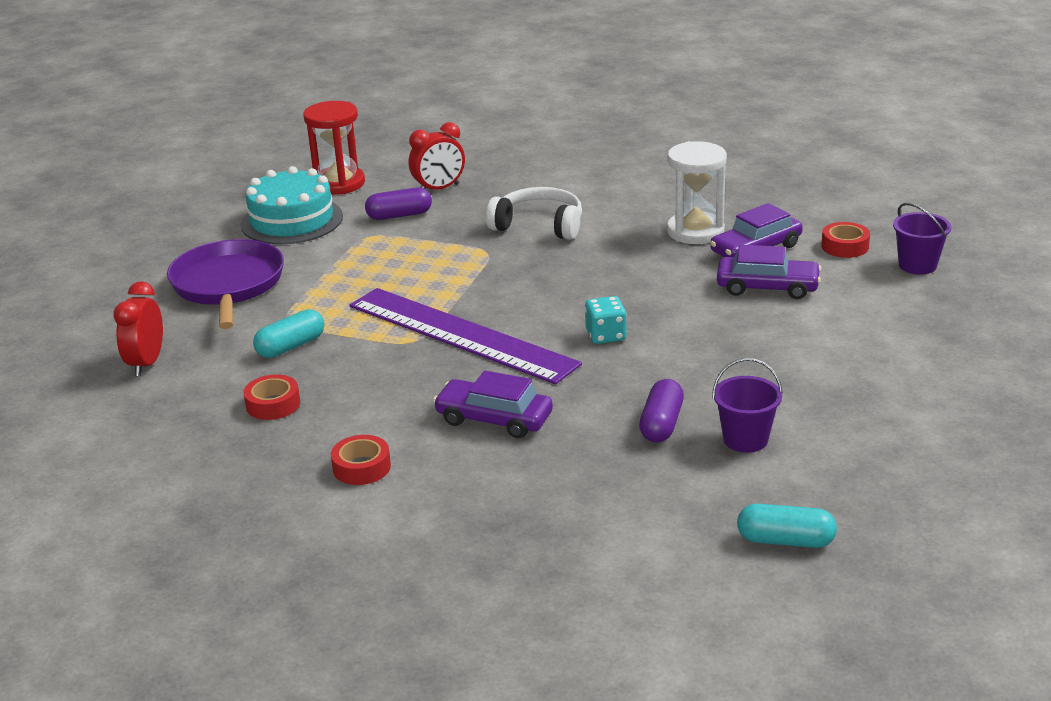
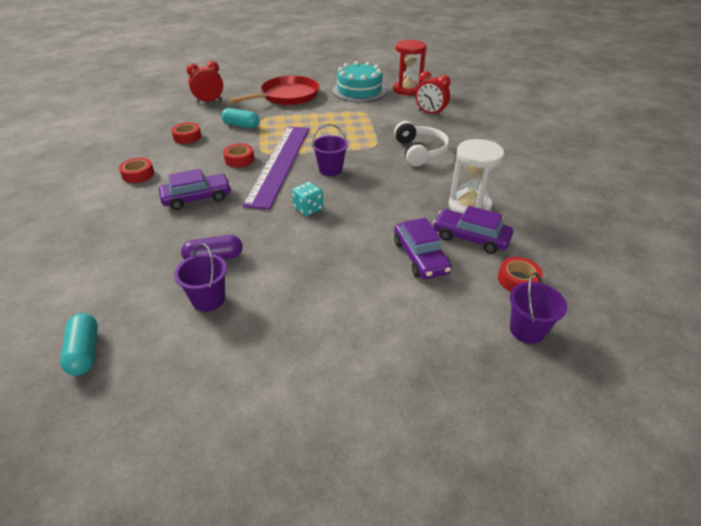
camera: 60 degrees right, 10 degrees up
(228, 285) = (287, 96): purple pan -> red pan
(399, 215) = (390, 112): purple capsule -> none
(411, 366) = (239, 159): none -> red tape
(494, 419) = (197, 198): purple car -> purple car turned 75 degrees clockwise
(520, 299) = (330, 170): none -> purple bucket

